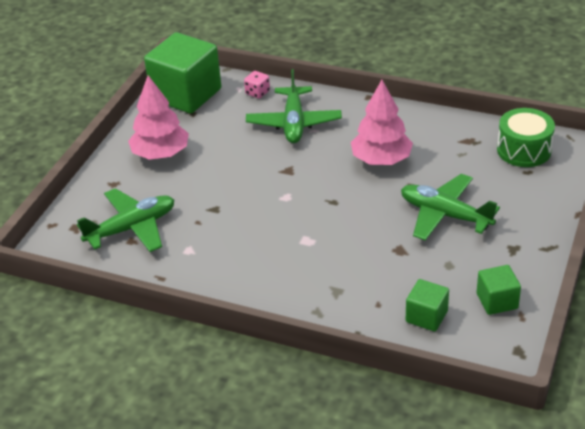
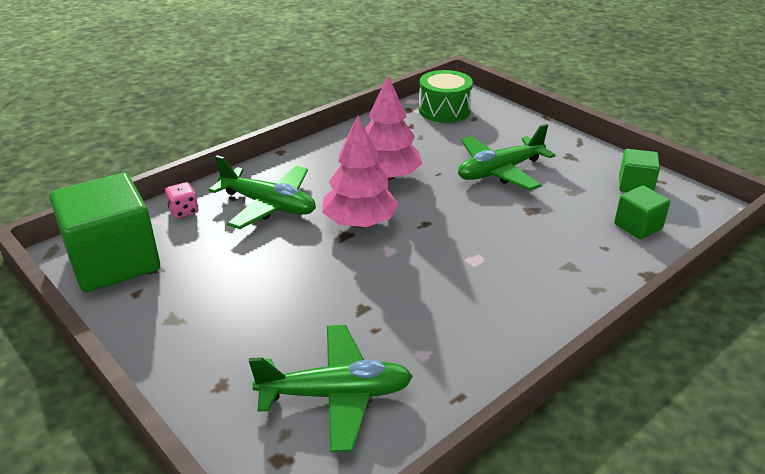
camera: 65 degrees left, 5 degrees down
(132, 228) = (336, 395): green plane -> green plane turned 90 degrees clockwise
(161, 154) = (207, 320): pink tree -> pink tree (360, 222)

